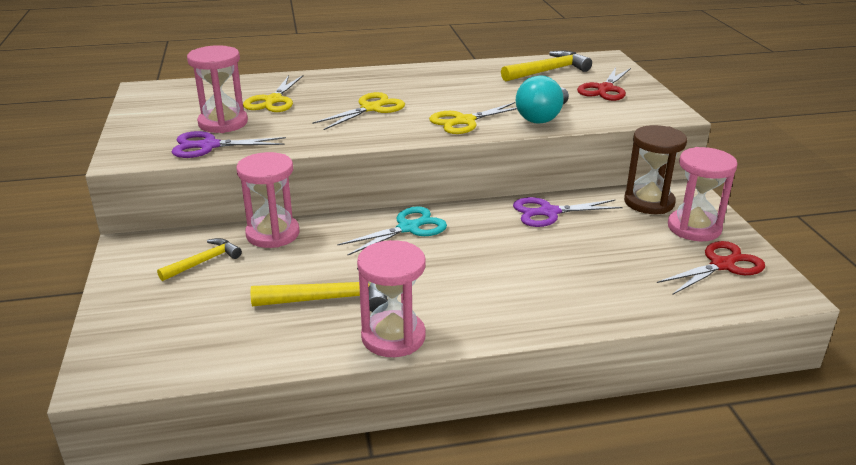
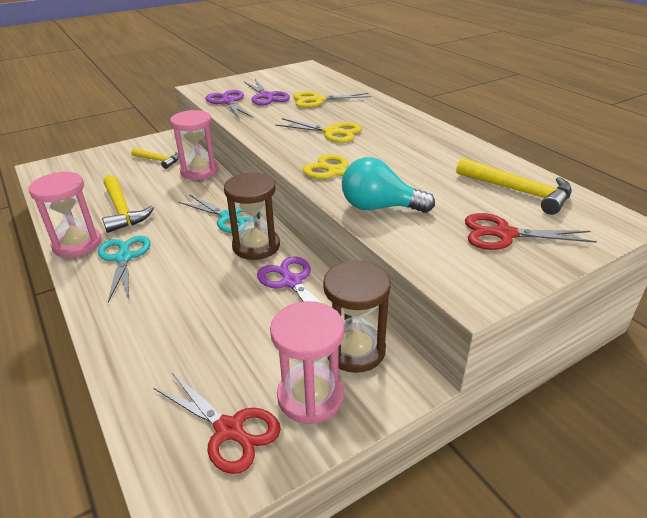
camera: 70 degrees right, 5 degrees up
(223, 123) = (267, 97): pink hourglass -> purple scissors
(448, 302) = (124, 257): none -> turquoise scissors
(478, 221) = (256, 246): none -> brown hourglass

